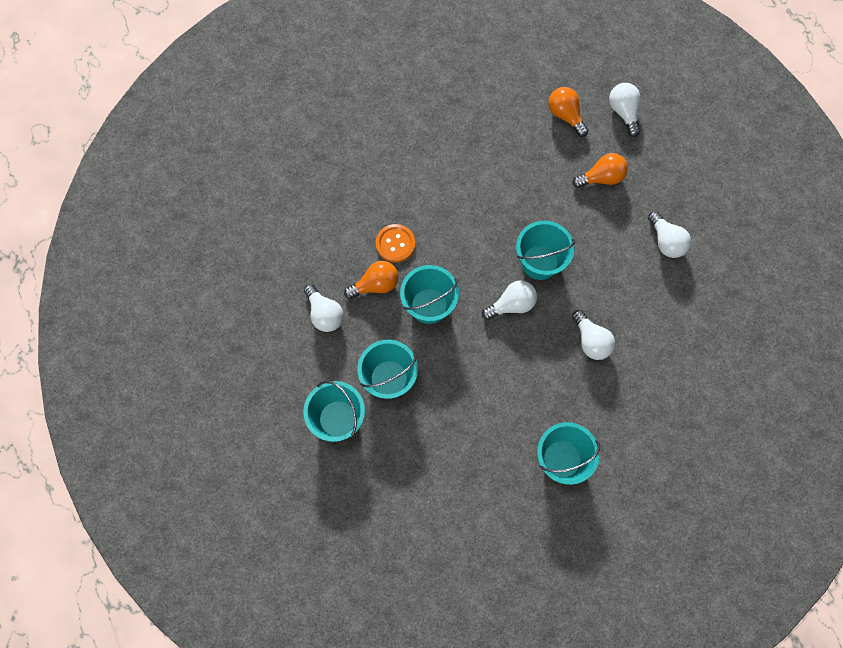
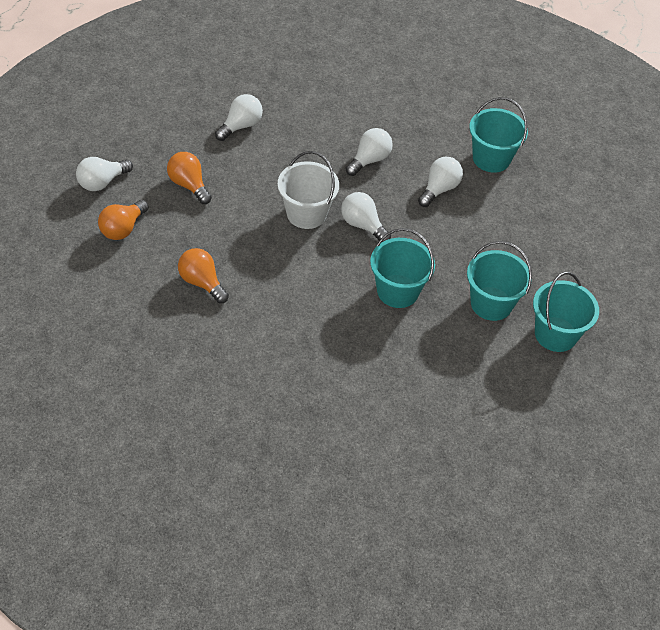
camera: 115 degrees left, 20 degrees down
(324, 314) = (454, 380): white light bulb -> white light bulb (439, 189)
(375, 285) = (398, 344): orange light bulb -> orange light bulb (202, 282)
(395, 244) = (342, 339): orange button -> none
(540, 262) = (306, 213): turquoise bucket -> white bucket

